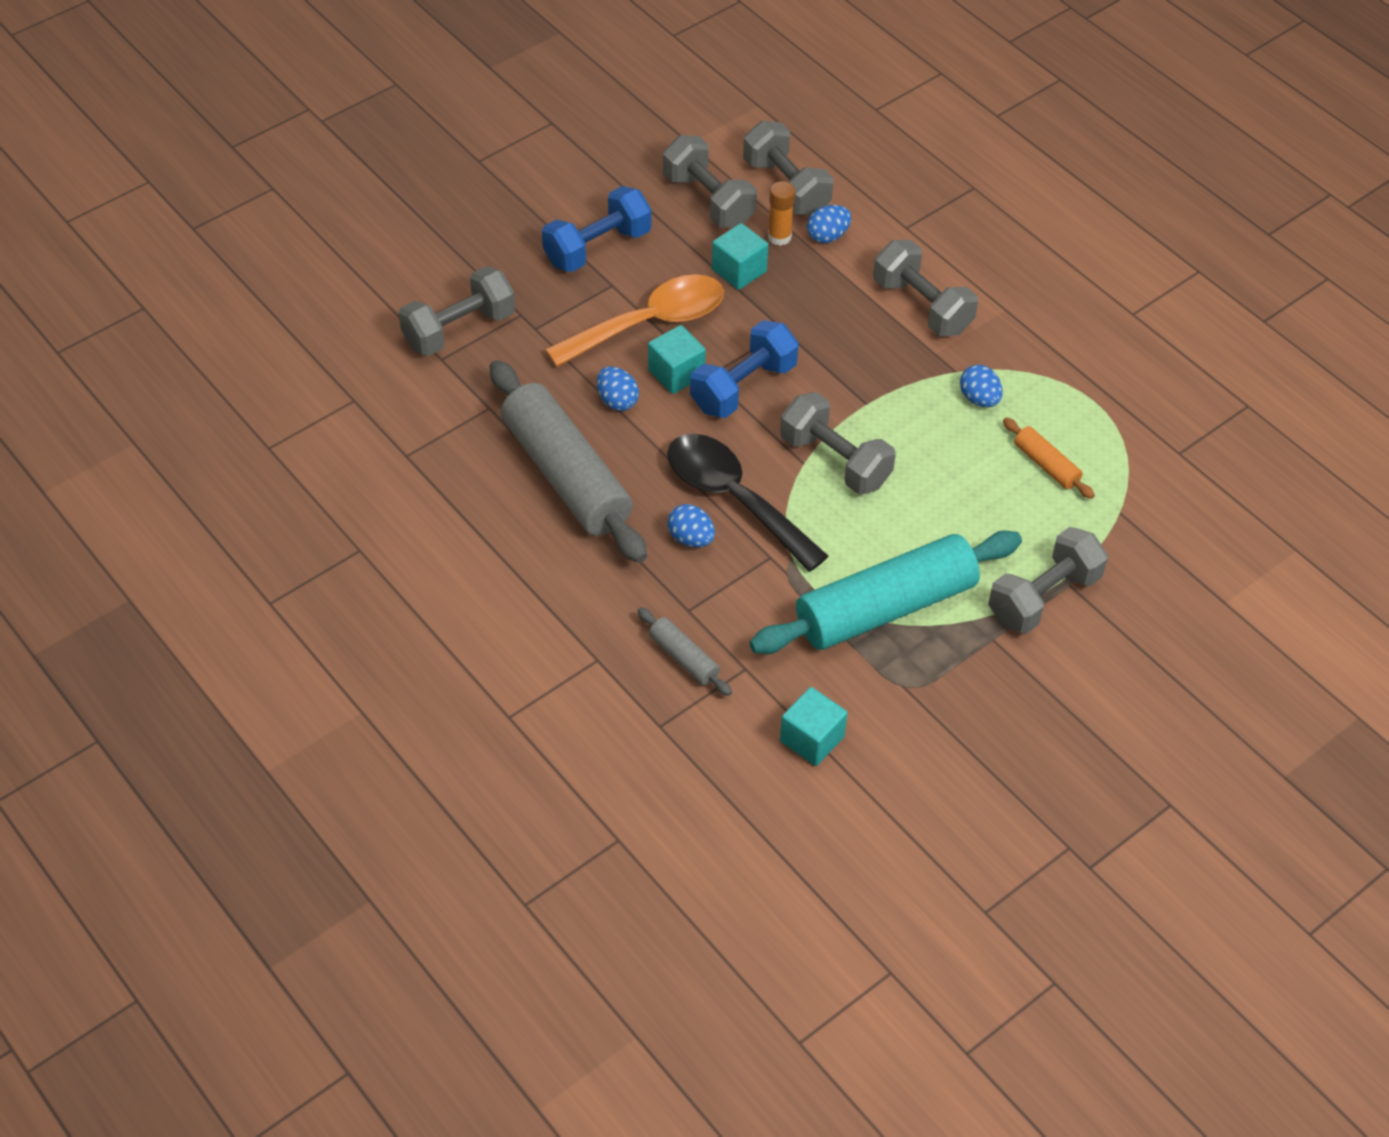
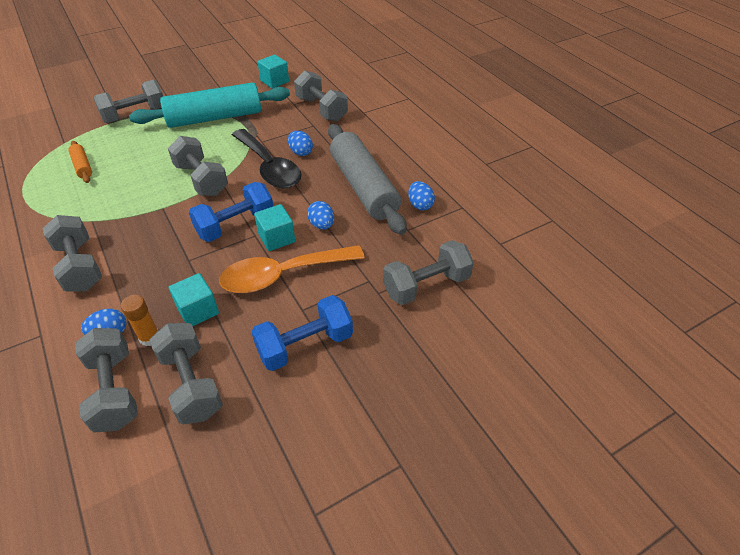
camera: 170 degrees left, 5 degrees down
(684, 658) = (321, 109): grey rolling pin -> grey dumbbell
(979, 399) = (91, 203): blue egg -> blue egg (420, 205)

